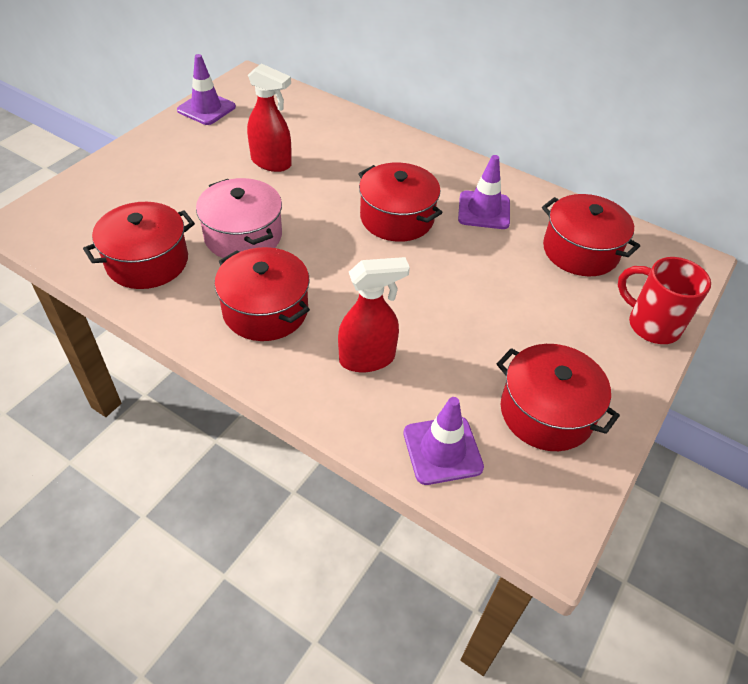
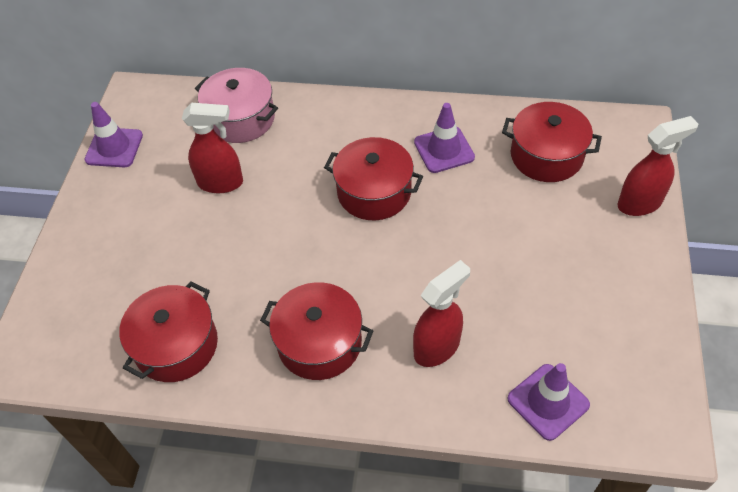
camera: 20 degrees left, 5 degrees up
(243, 236) = (247, 275): pink pot -> pink pot (241, 119)
(546, 412) = (606, 326): red pot -> none
(651, 325) = (640, 203): red mug -> red spray bottle

